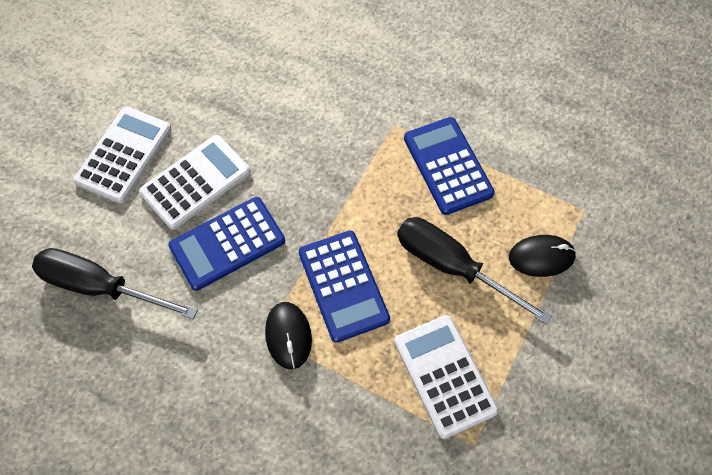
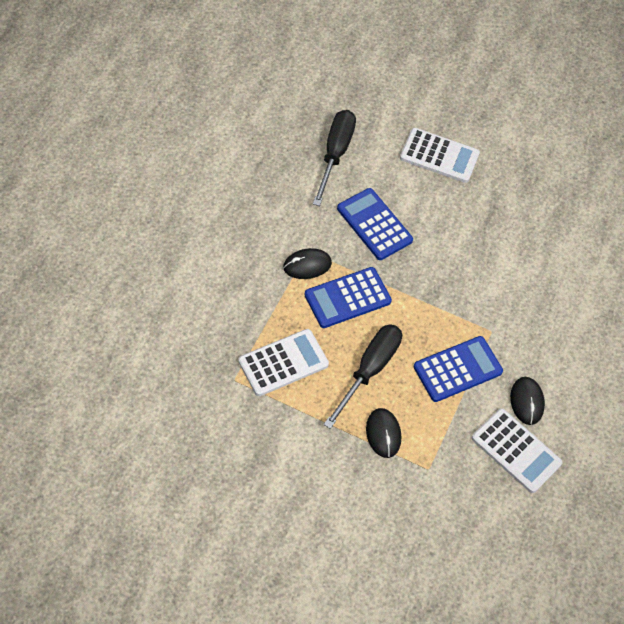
camera: 80 degrees right, 5 degrees down
(196, 182) = (422, 201): white calculator -> white calculator (516, 451)
(487, 99) = (527, 401): none -> black mouse

